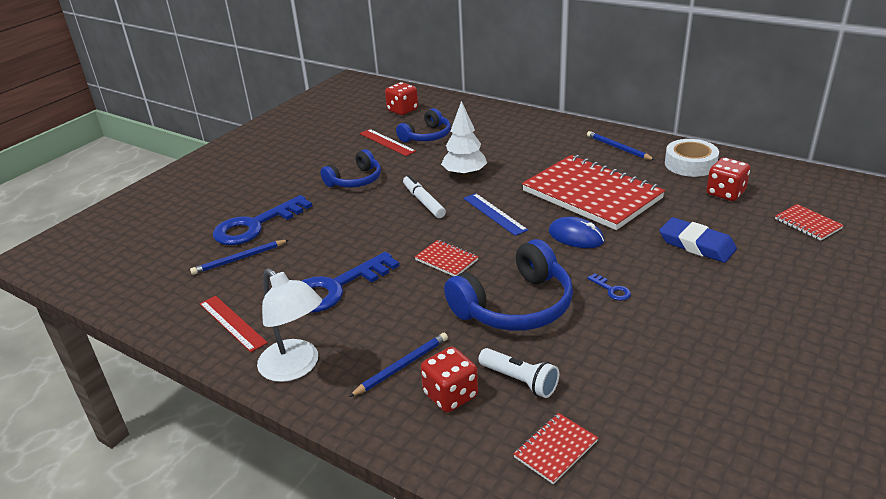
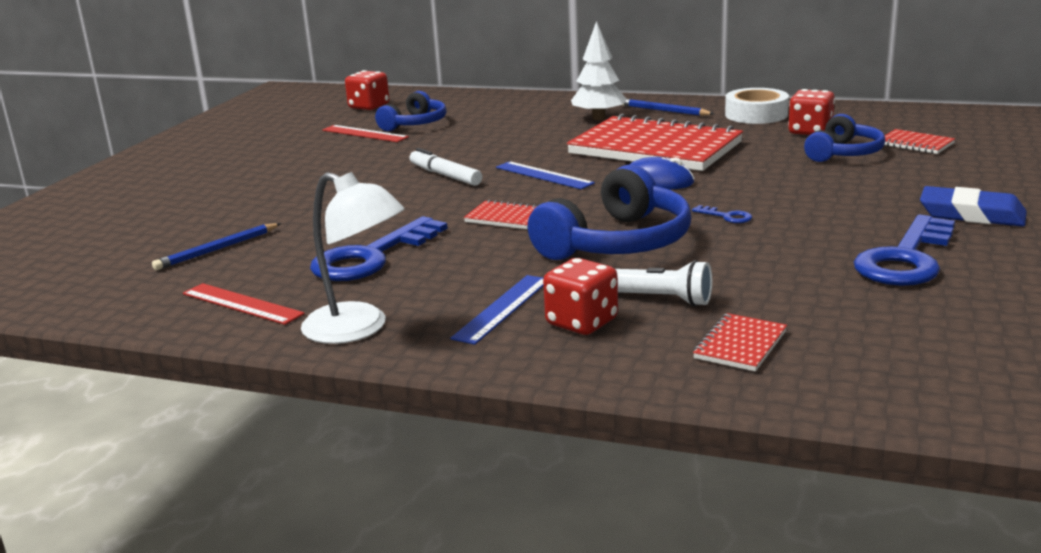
camera: 15 degrees left, 10 degrees down
(256, 225) = (223, 219): blue key -> blue key (906, 259)
(355, 180) = (341, 168): blue headphones -> blue headphones (844, 153)
(401, 366) = (502, 308): blue pencil -> blue ruler
(464, 174) = (485, 149): white tree -> white tree (599, 118)
(696, 245) = (802, 172): blue eraser -> blue eraser (971, 214)

